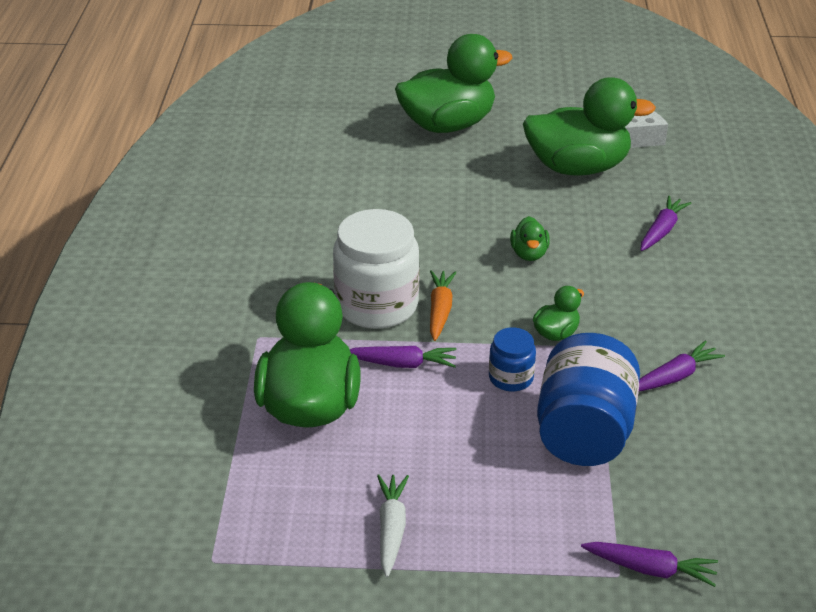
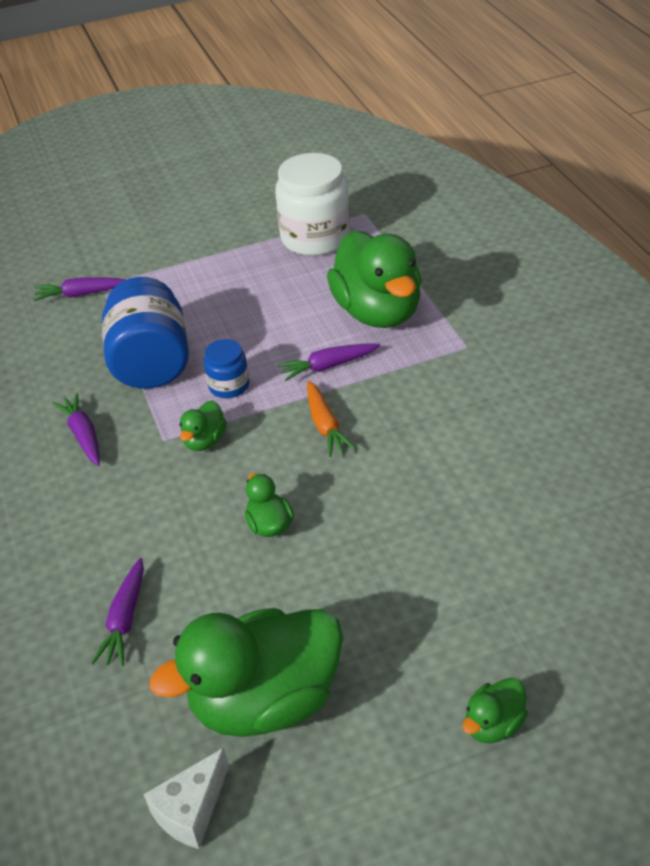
camera: 160 degrees right, 5 degrees up
(377, 305) = (388, 410): white jar -> white jar (315, 238)
(391, 529) = (264, 261): white carrot -> none
(448, 125) = (493, 724): green duck -> green duck, size x0.43
(674, 376) = (83, 435): purple carrot -> purple carrot turned 120 degrees clockwise

